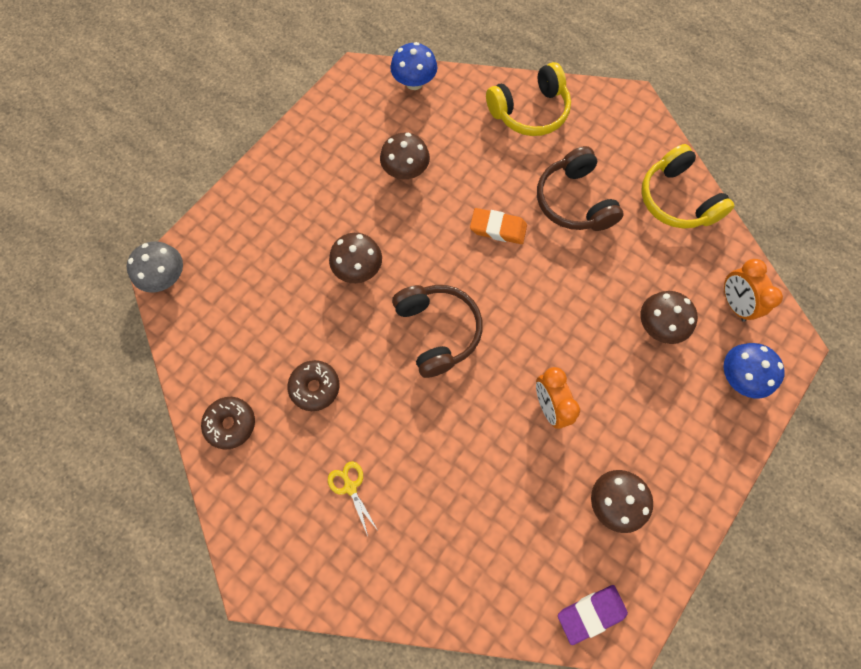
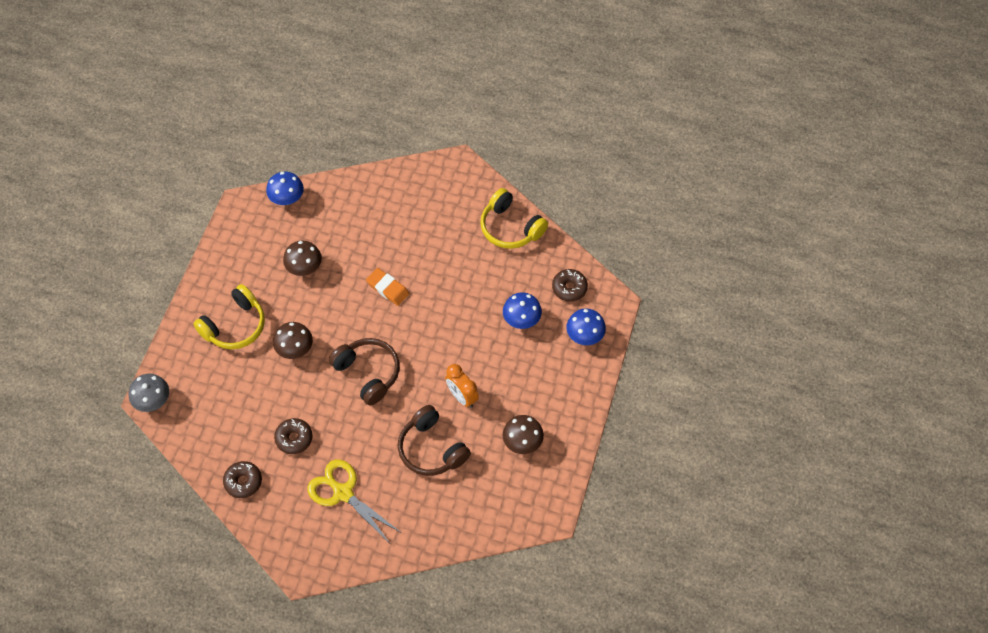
camera: 20 degrees left, 10 degrees down
(350, 487) = (343, 493): yellow scissors -> yellow scissors, size x1.99
(498, 228) = (387, 288): orange eraser -> orange eraser turned 45 degrees clockwise
(530, 112) = (383, 195): yellow headphones -> yellow headphones (235, 326)
(574, 201) = (437, 252): brown headphones -> brown headphones (431, 449)
(591, 613) = (527, 512): purple eraser -> none
(658, 326) = (521, 320): brown mushroom -> blue mushroom
(734, 303) = (569, 288): orange clock -> brown donut

